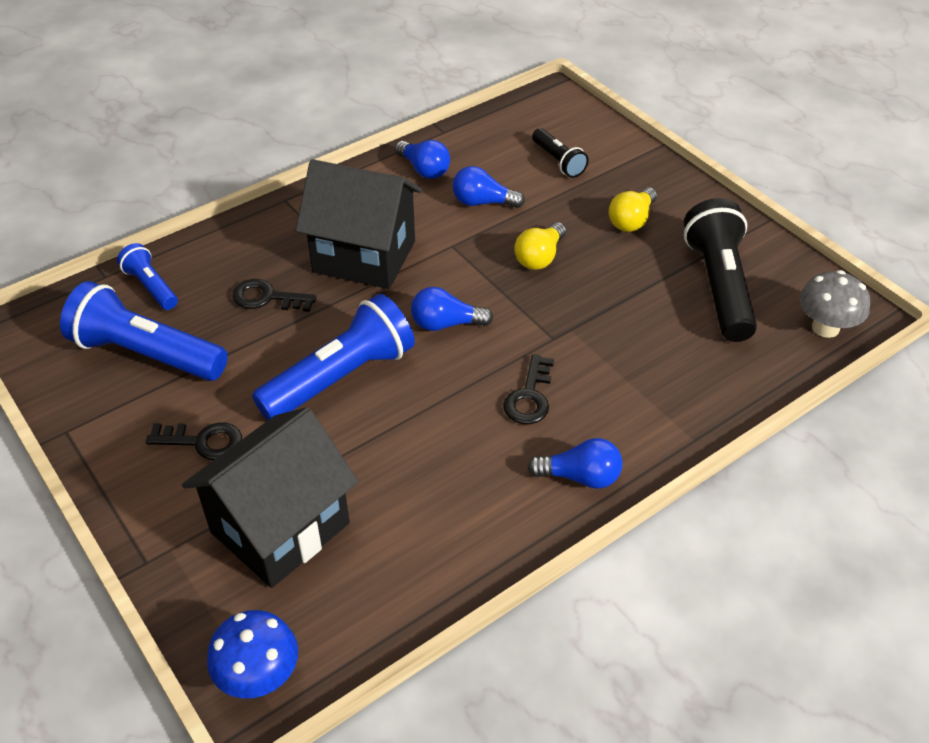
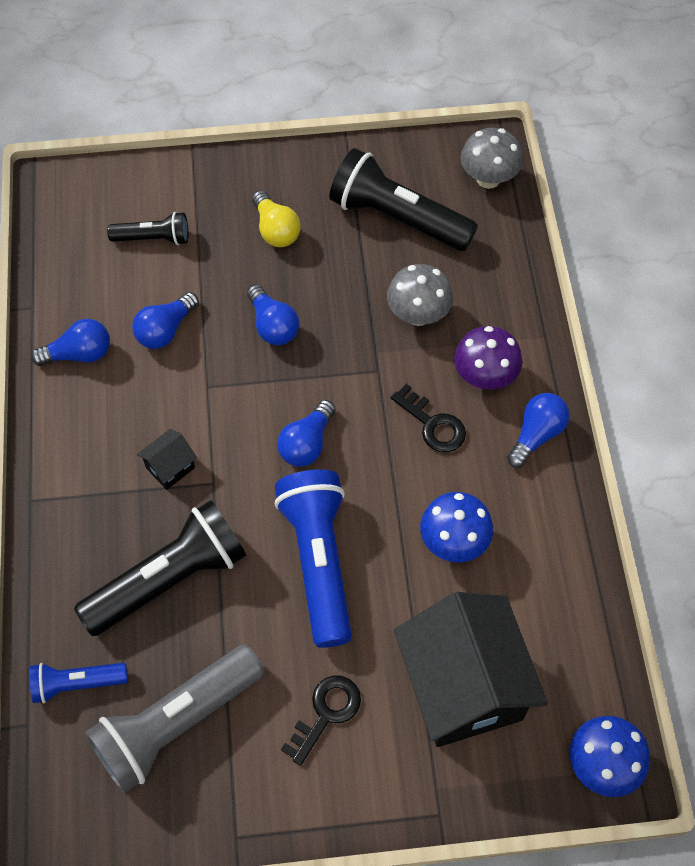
camera: 60 degrees left, 15 degrees up
(147, 353) = (175, 723): blue flashlight -> grey flashlight
(267, 298) = (170, 579): black key -> black flashlight
(364, 256) = (170, 467): black house -> black house, size x0.41
(422, 460) = (453, 541): none -> blue mushroom
(539, 257) = (273, 326): yellow light bulb -> blue light bulb
(610, 412) = (484, 376): none -> purple mushroom
(633, 340) = (418, 314): none -> grey mushroom

